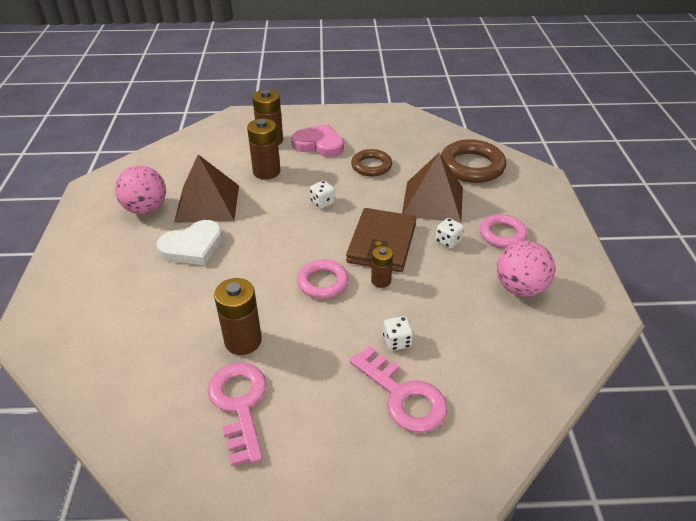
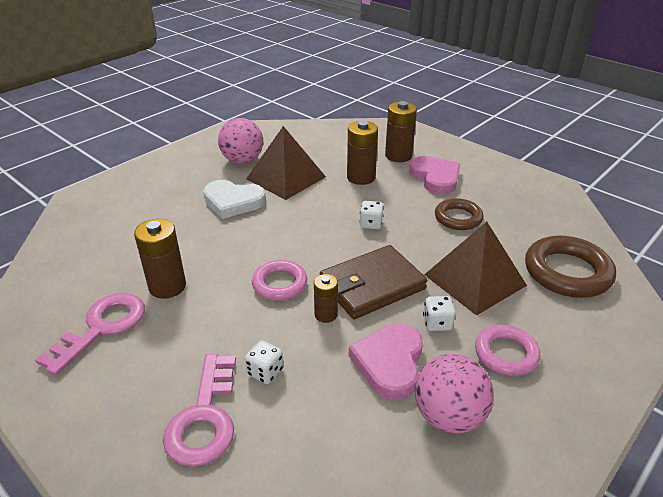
camera: 45 degrees right, 5 degrees down
(455, 282) = (389, 363): none -> pink heart

